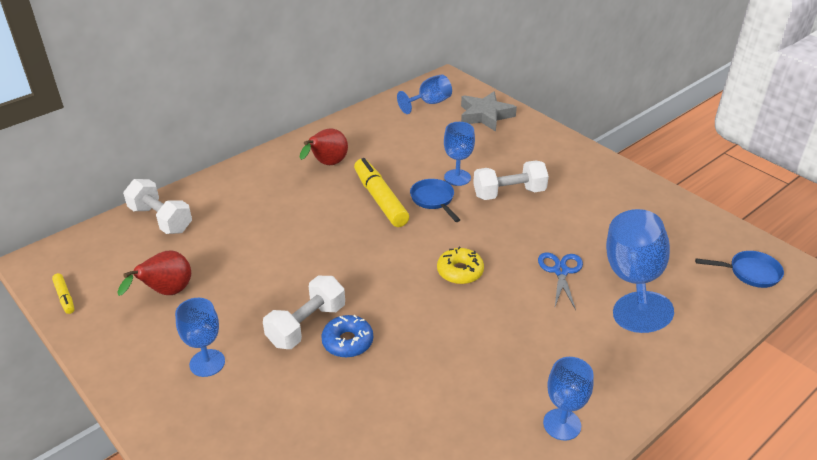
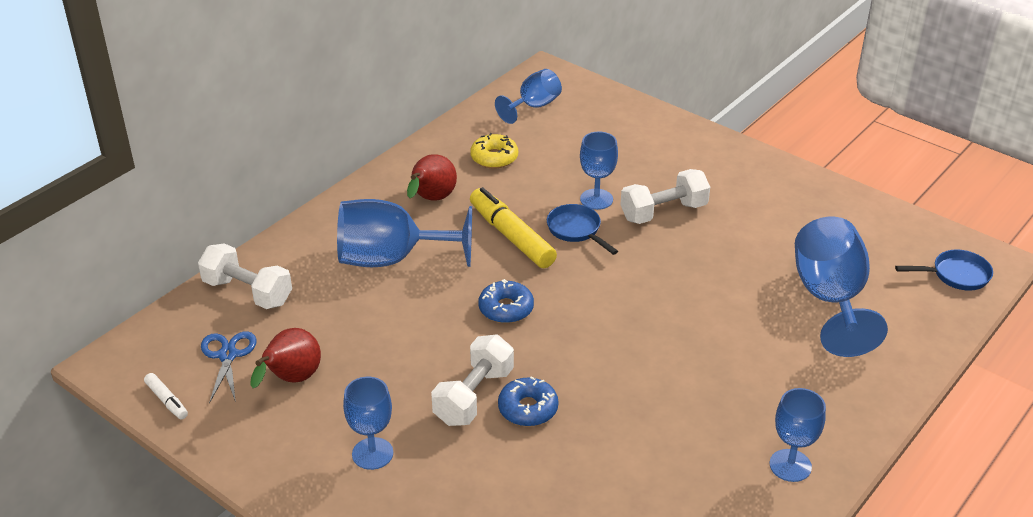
camera: 10 degrees left, 0 degrees up
(65, 297) = (167, 400): yellow marker -> white marker
(280, 206) = (391, 259): none -> blue goblet
(357, 256) = (506, 309): none -> blue donut
(460, 271) = (632, 312): yellow donut -> yellow donut (494, 158)
(485, 115) = (607, 116): grey star -> none
(561, 271) = (747, 298): blue scissors -> blue scissors (228, 355)

